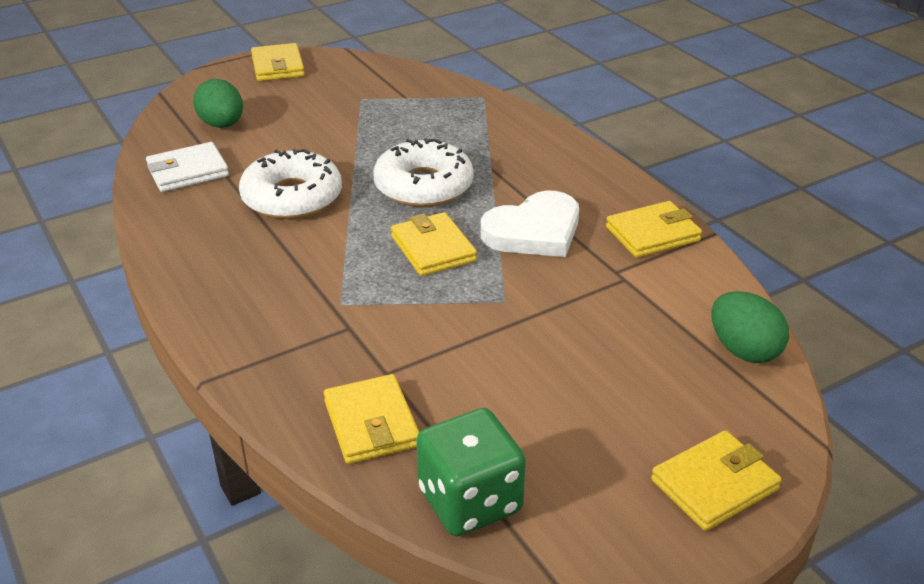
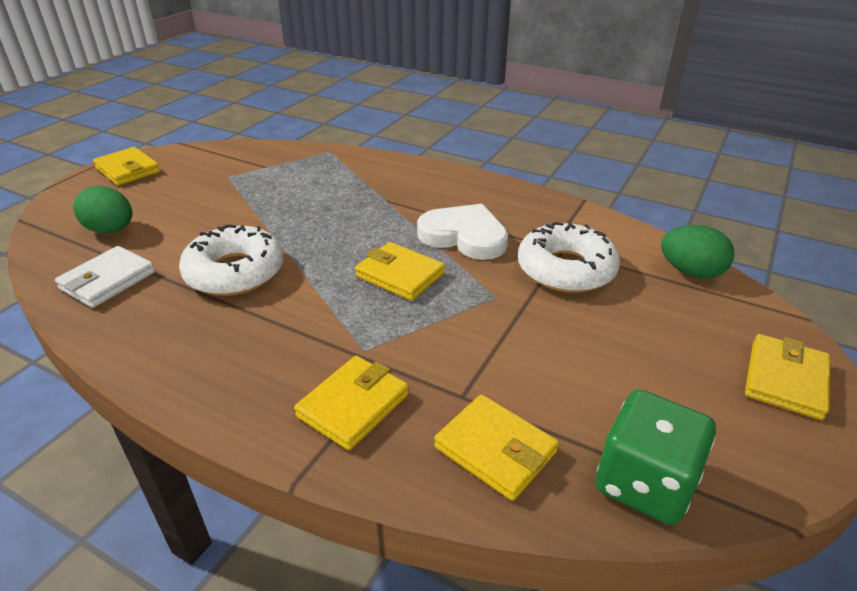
camera: 30 degrees left, 0 degrees up
(423, 186) = (344, 228): white donut -> white donut (566, 269)
(534, 231) = (464, 236): white heart -> white heart turned 90 degrees counterclockwise
(652, 234) = (547, 212): yellow wallet -> yellow wallet (353, 405)

